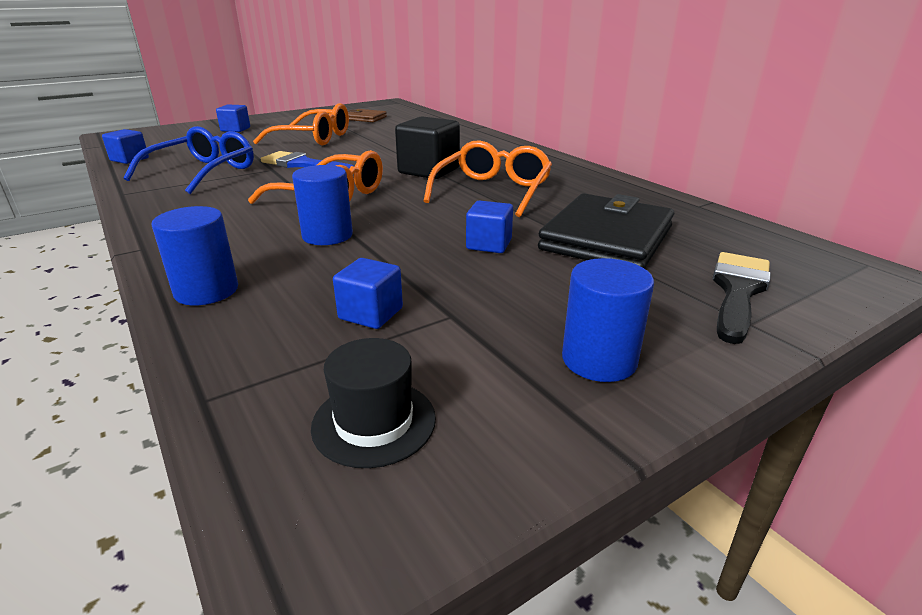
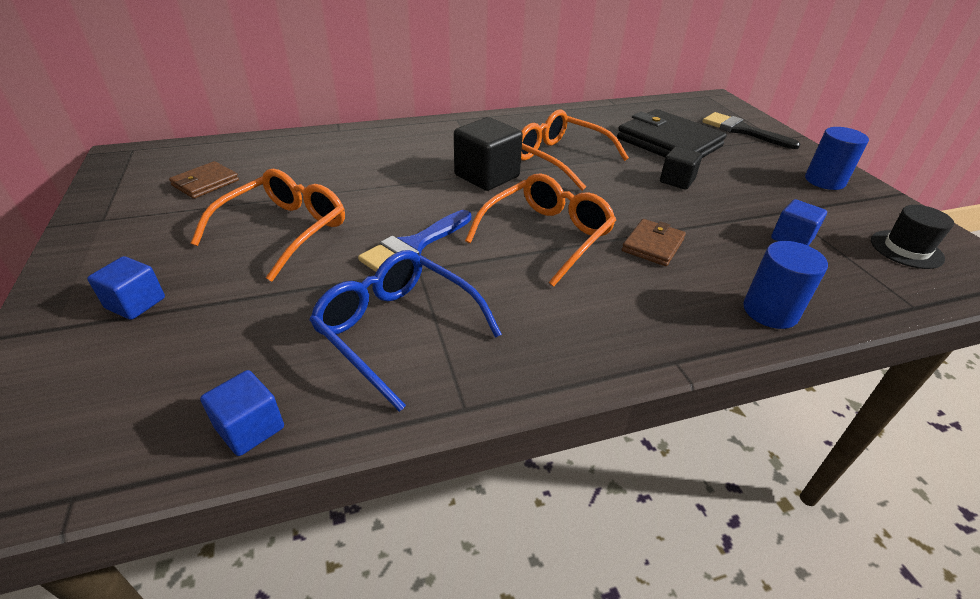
camera: 75 degrees left, 10 degrees up
(327, 235) = (652, 245): blue cylinder -> brown wallet
(489, 244) = (677, 181): blue cube -> black cube

